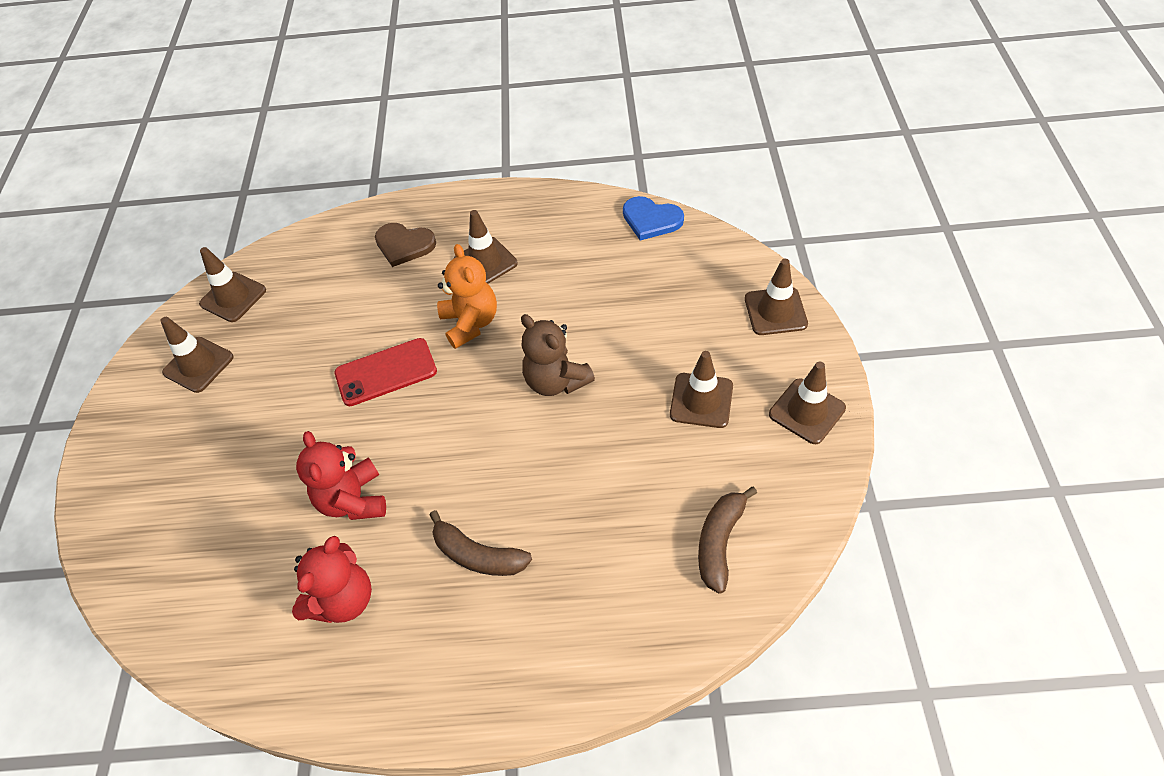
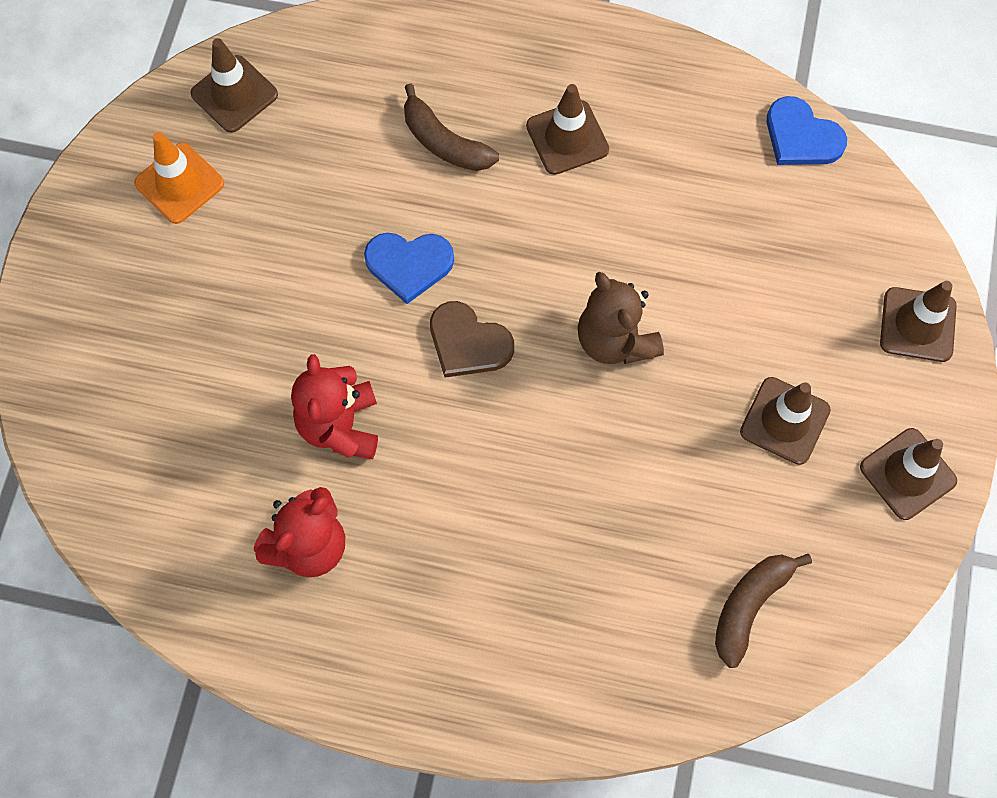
camera: 10 degrees right, 15 degrees up
(198, 365) = (179, 183): brown traffic cone -> orange traffic cone
(386, 372) = (409, 264): red phone -> blue heart
(404, 245) = (467, 78): brown heart -> brown heart (468, 343)
(470, 323) = (528, 225): orange teddy bear -> none
(478, 555) = (470, 538): brown banana -> brown banana (444, 142)

